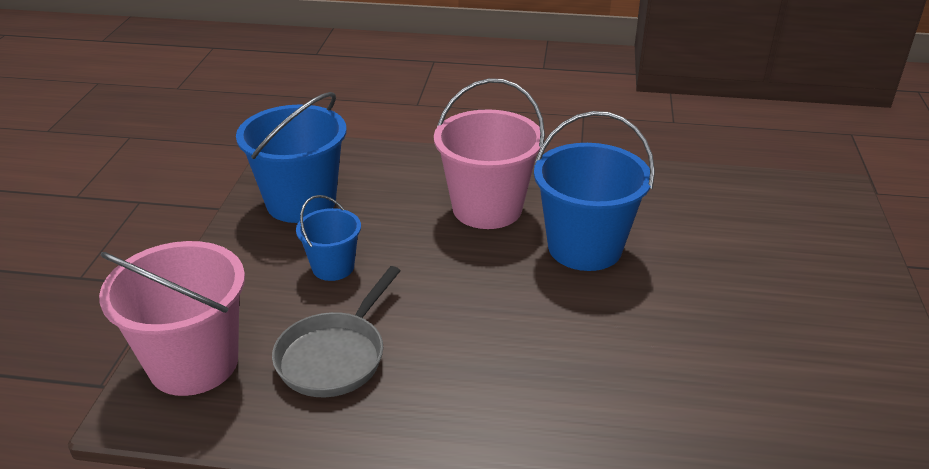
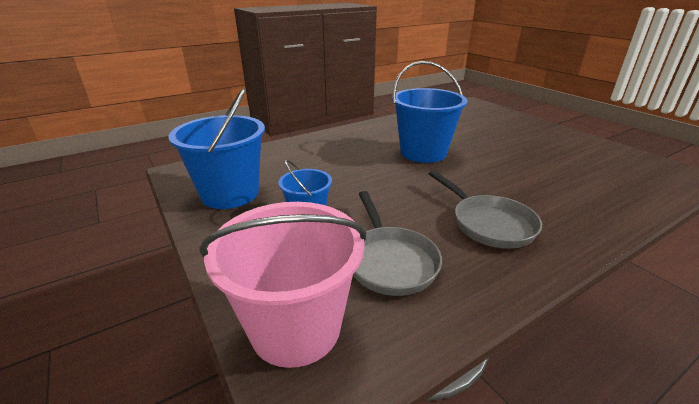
camera: 40 degrees left, 5 degrees down
(487, 208) = (350, 155): pink bucket -> none
(493, 380) = (488, 224): none -> grey pan

